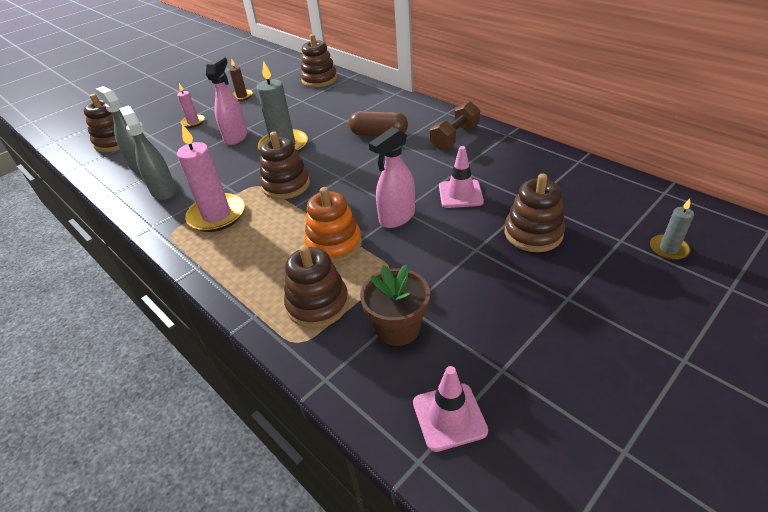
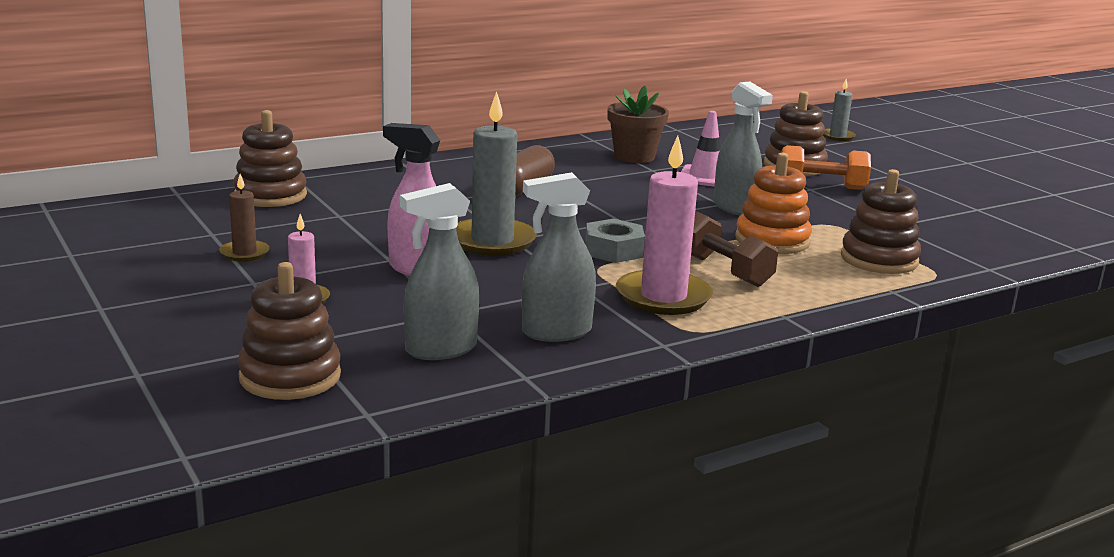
camera: 80 degrees left, 20 degrees down
(286, 185) = (614, 250): brown stacking toy -> grey nut
(397, 218) = (735, 208): pink spray bottle -> grey spray bottle
(398, 328) = (922, 233): brown flower pot -> brown flower pot (634, 156)
(449, 417) = (1030, 232): pink traffic cone -> none
(455, 137) = (574, 158): brown dumbbell -> brown dumbbell (723, 270)
(487, 255) = (821, 186): none -> orange dumbbell

